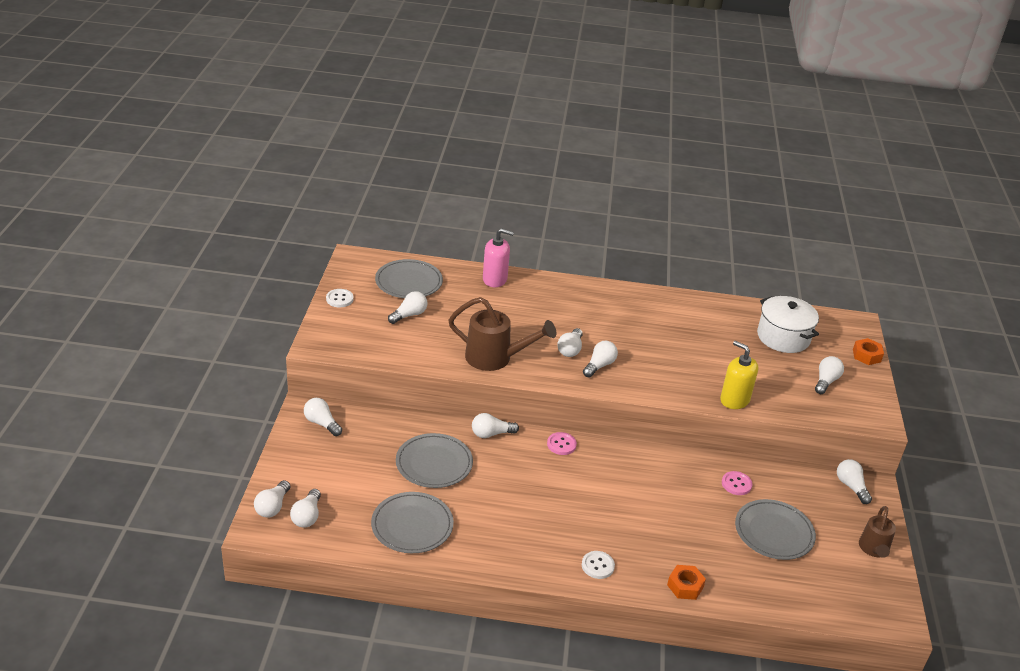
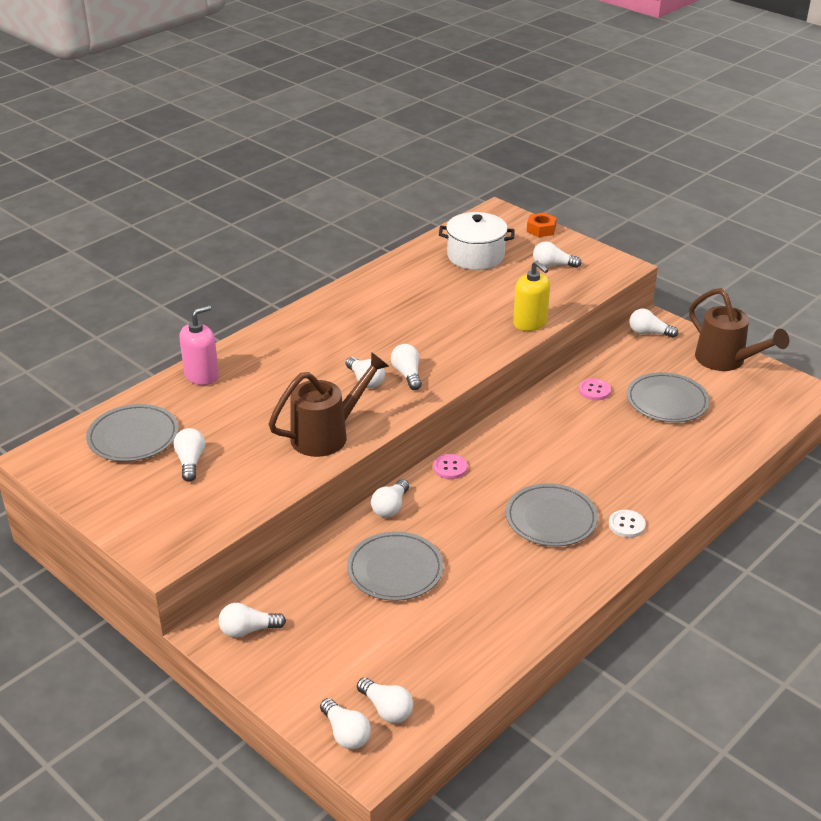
camera: 50 degrees left, 0 degrees up
(339, 299) = (100, 502): white button -> none
(412, 525) = (471, 629): grey plate -> grey plate (551, 518)
(685, 586) = (690, 484): orange nut -> none
(734, 400) = (530, 323): yellow soap dispenser -> yellow soap dispenser turned 120 degrees counterclockwise
(826, 381) = (552, 265): white light bulb -> white light bulb turned 60 degrees counterclockwise
(873, 549) = (725, 360): brown watering can -> brown watering can, size x1.64

